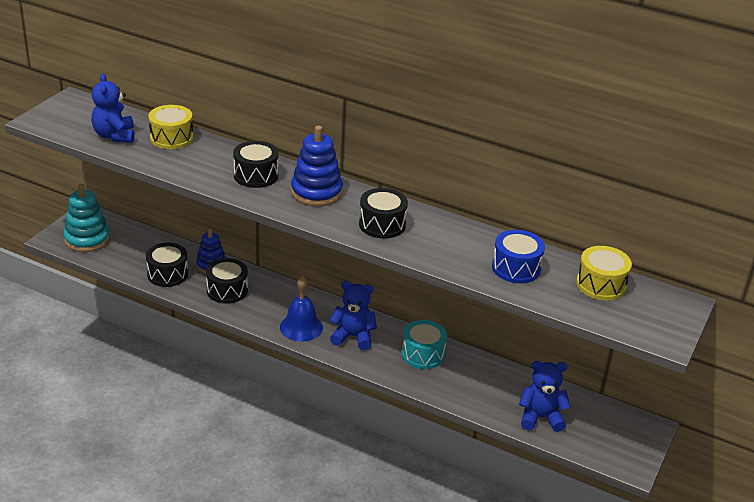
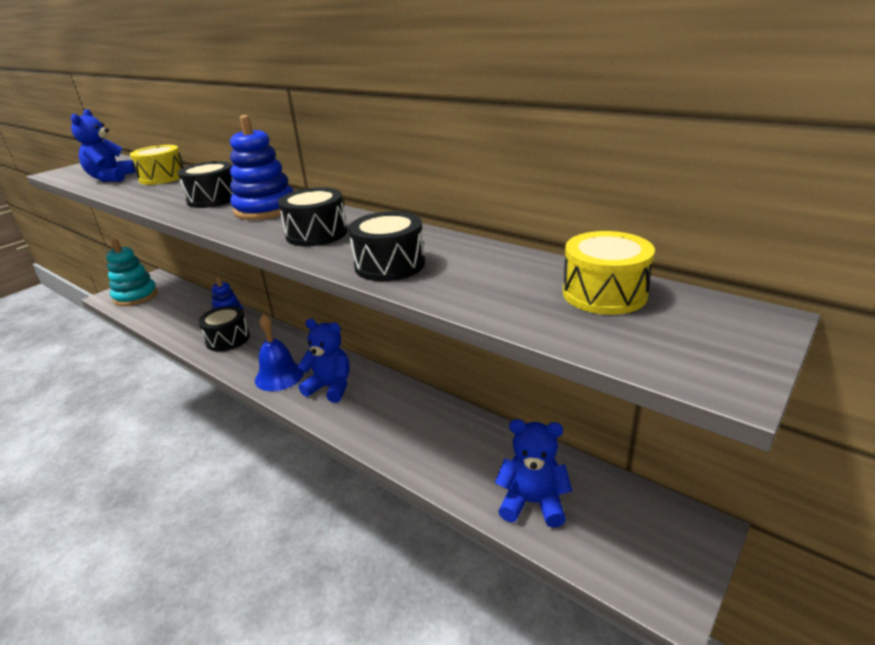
camera: 15 degrees right, 5 degrees down
(167, 274) = (182, 324): black drum -> black drum (390, 265)
(423, 354) = (402, 409): turquoise drum -> none
(516, 268) = (472, 274): blue drum -> none

